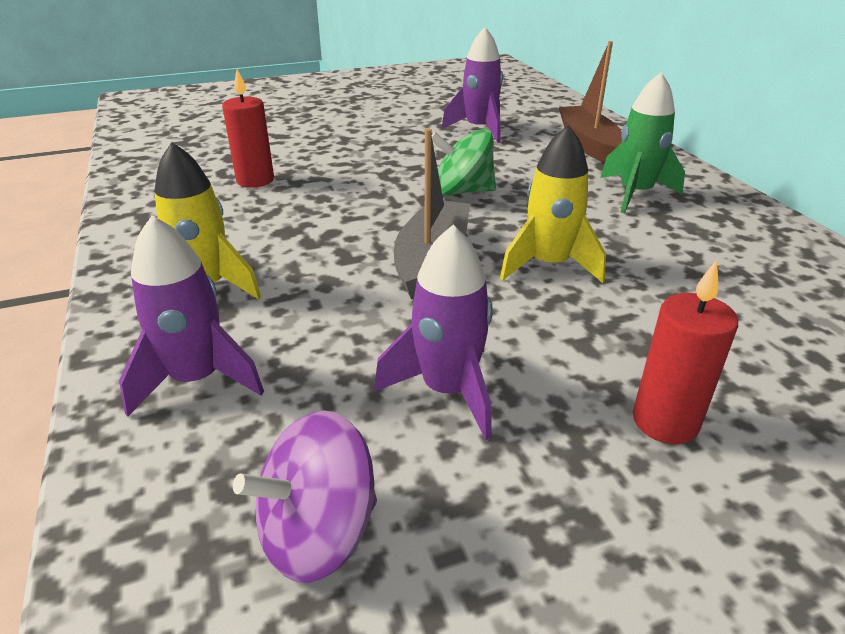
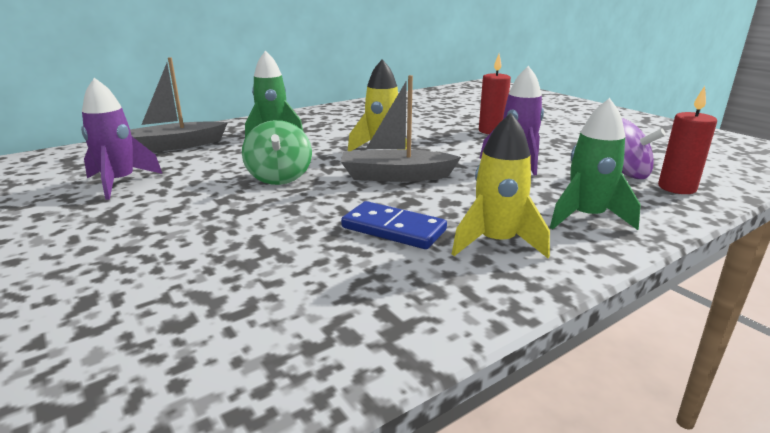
camera: 105 degrees left, 10 degrees down
(197, 379) = (586, 218): purple rocket -> green rocket
(255, 180) = (266, 277): red candle -> red candle (677, 188)
(287, 237) = (393, 229): none -> blue domino
(588, 144) = (174, 146): brown boat -> grey boat

